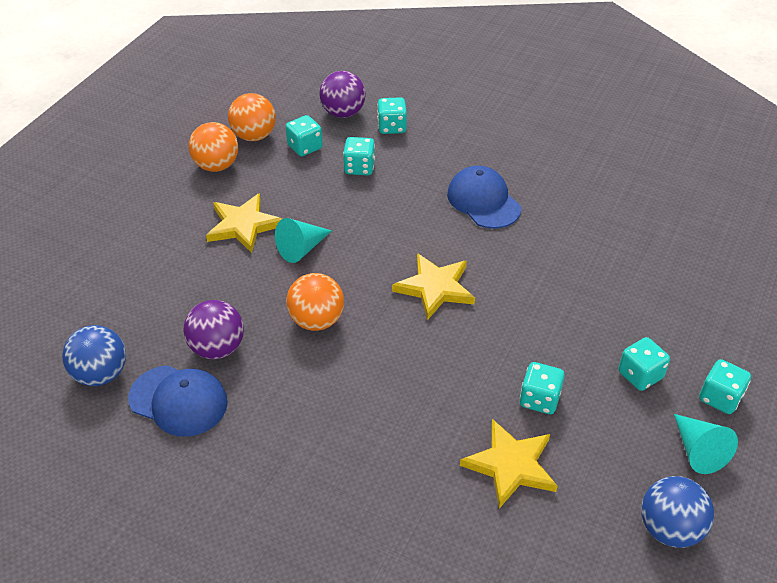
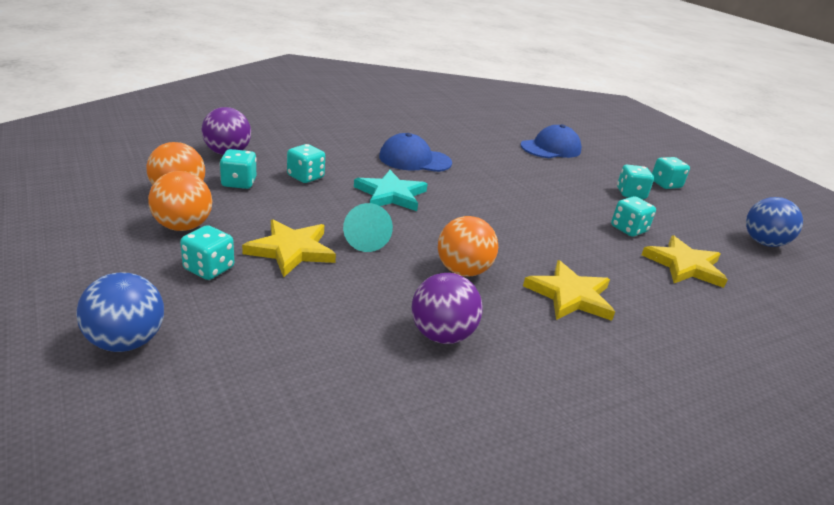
camera: 60 degrees left, 15 degrees down
(101, 374) = (397, 433): blue ball -> blue ball (126, 342)
(178, 401) = (492, 391): blue cap -> blue cap (550, 148)
(392, 127) = (281, 148): turquoise dice -> turquoise dice (209, 269)
(393, 223) = (391, 194): none -> turquoise star
(435, 288) = (482, 212): yellow star -> yellow star (570, 295)
(698, 450) = (704, 208): turquoise cone -> none

